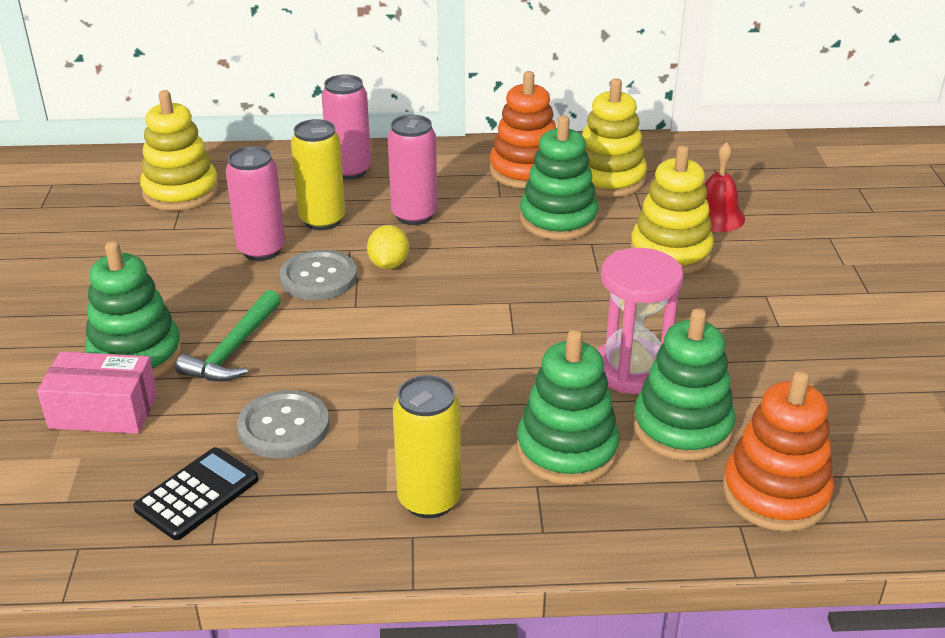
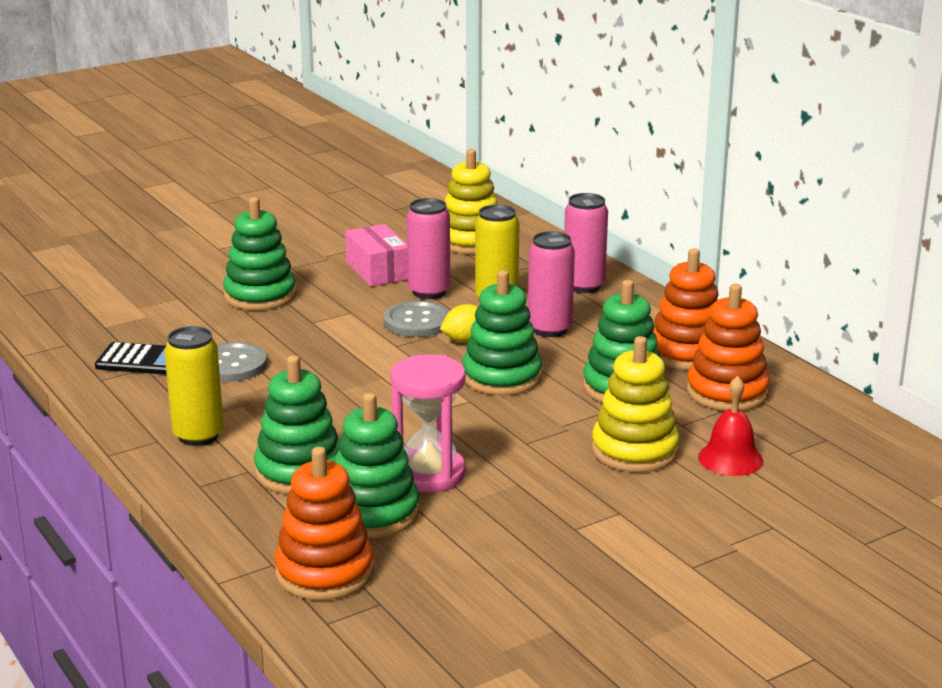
camera: 60 degrees right, 10 degrees down
(103, 411) = (195, 306): pink box -> pink box (378, 271)
(234, 349) = (298, 322): green hammer -> none
(481, 270) = (502, 377): none -> green stacking toy
(608, 179) = (727, 392): yellow stacking toy -> orange stacking toy

